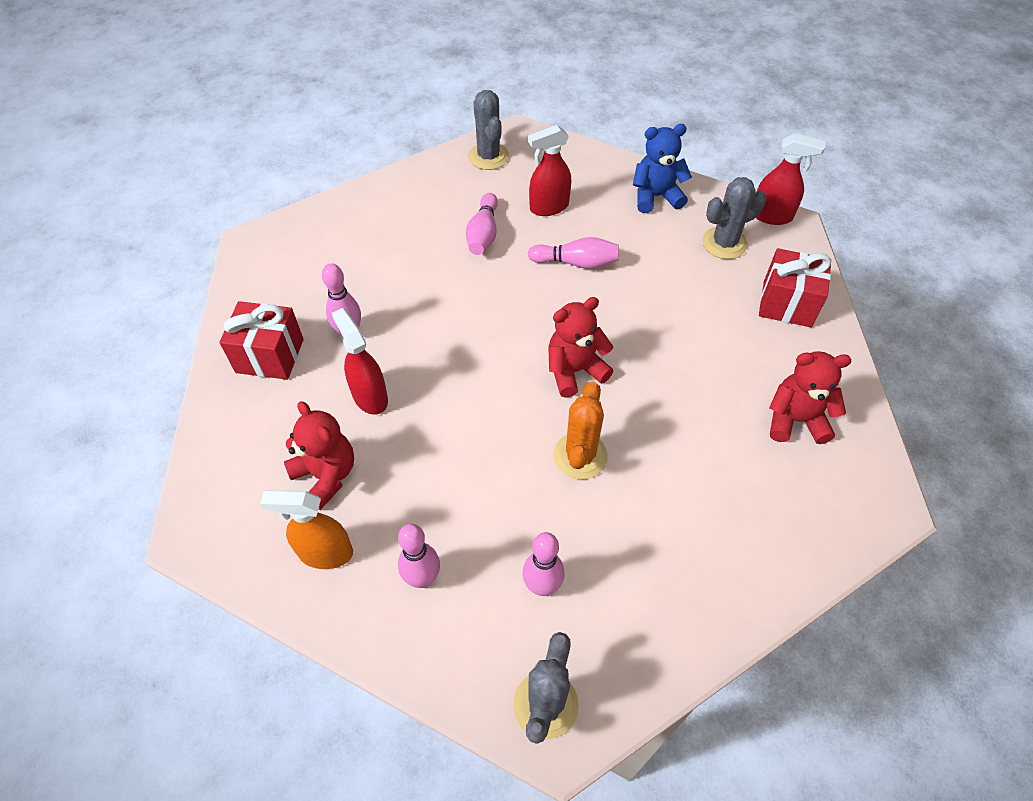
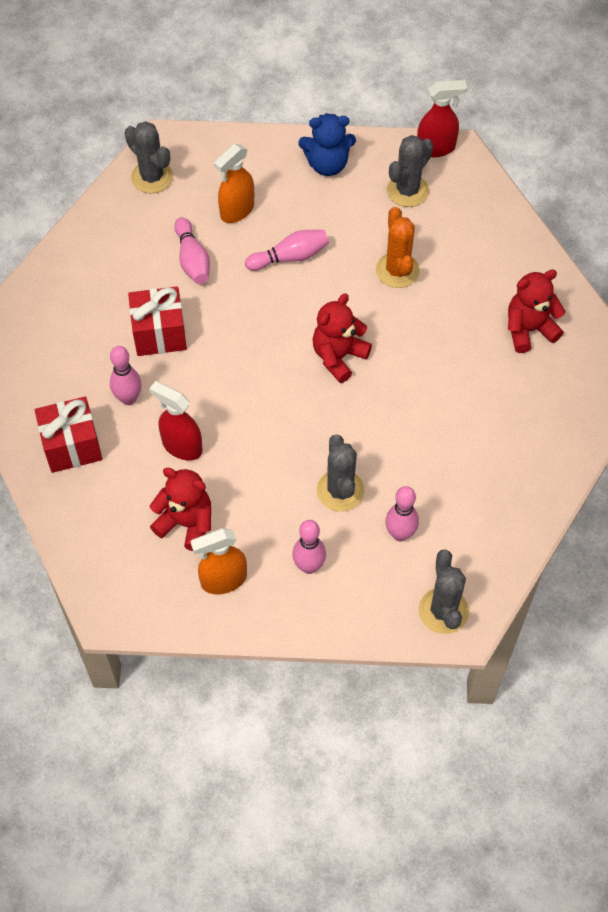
camera: 25 degrees left, 5 degrees up
(502, 508) = (340, 490): none -> grey cactus
(548, 207) = (237, 211): red spray bottle -> orange spray bottle
(580, 456) = (378, 425): orange cactus -> orange cactus (397, 270)
(656, 196) = (327, 164): blue teddy bear -> blue teddy bear turned 150 degrees counterclockwise
(787, 304) = (482, 230): red gift -> red gift (159, 334)

